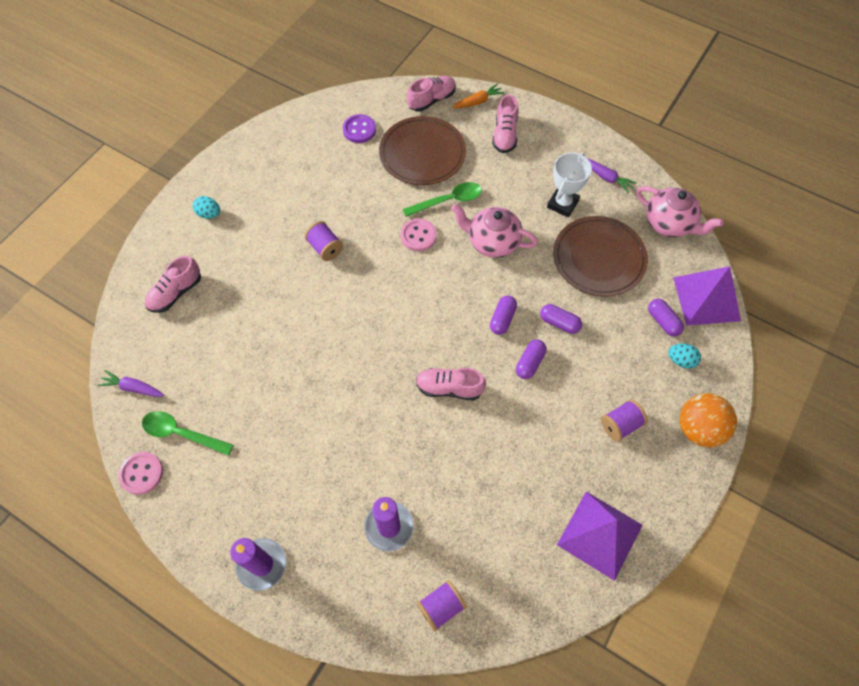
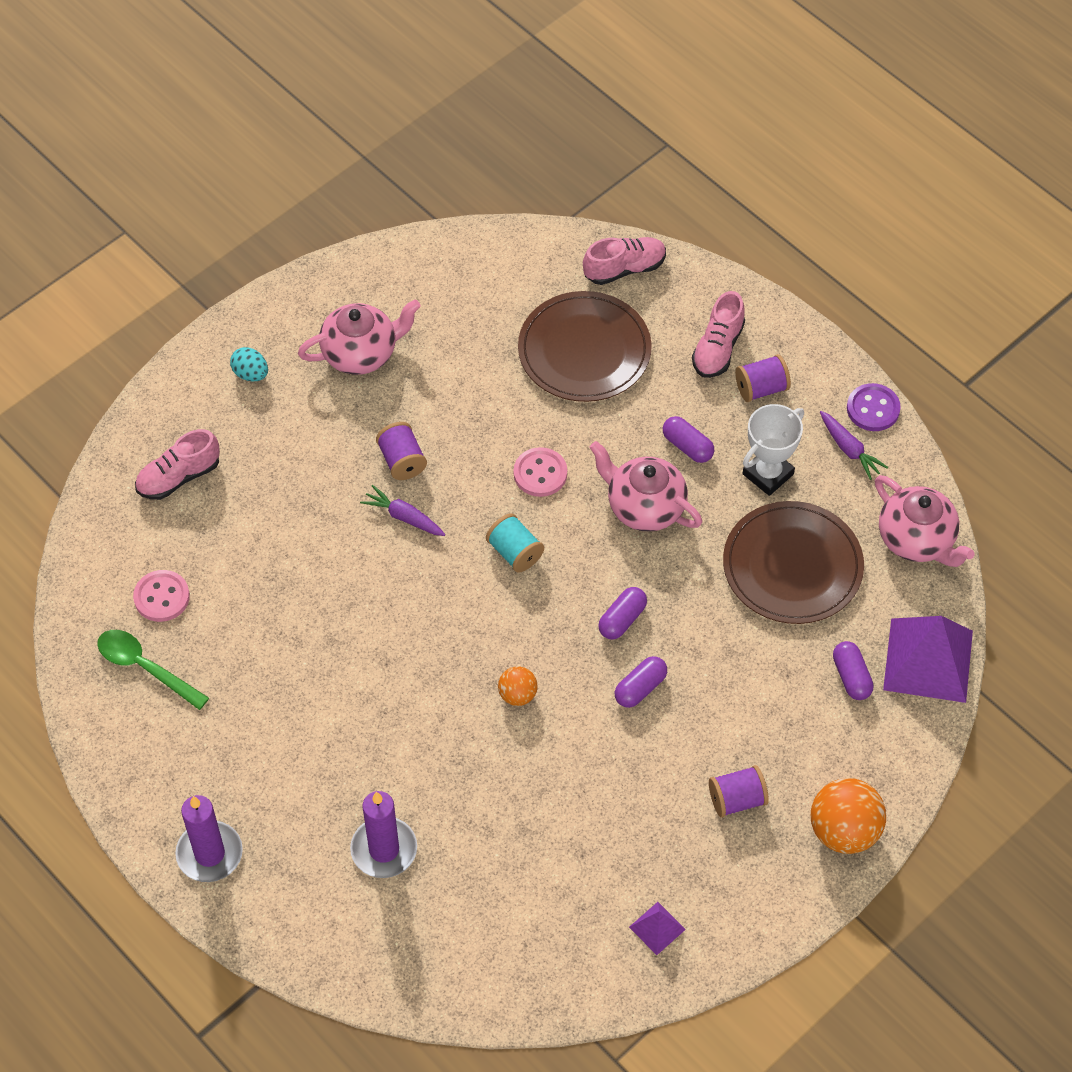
camera: 15 degrees right, 5 degrees down
(133, 388) = (95, 593): purple carrot -> purple carrot (404, 517)
(141, 473) = (83, 705): pink button -> pink button (161, 597)
(279, 185) = (361, 353): none -> pink teapot
(359, 130) = (501, 293): purple button -> purple button (873, 409)
(417, 291) = (515, 552): none -> turquoise spool
(441, 607) = (422, 960): purple spool -> purple spool (761, 388)
(448, 200) = (600, 431): green spoon -> none
(449, 388) = (517, 695): pink shoe -> orange ball
(478, 101) = (694, 286): orange carrot -> none
(559, 323) = (701, 643): purple capsule -> purple capsule (687, 446)
(599, 534) = (657, 928): purple pyramid -> purple pyramid, size x0.46
(680, 360) = (855, 735): turquoise egg -> none

